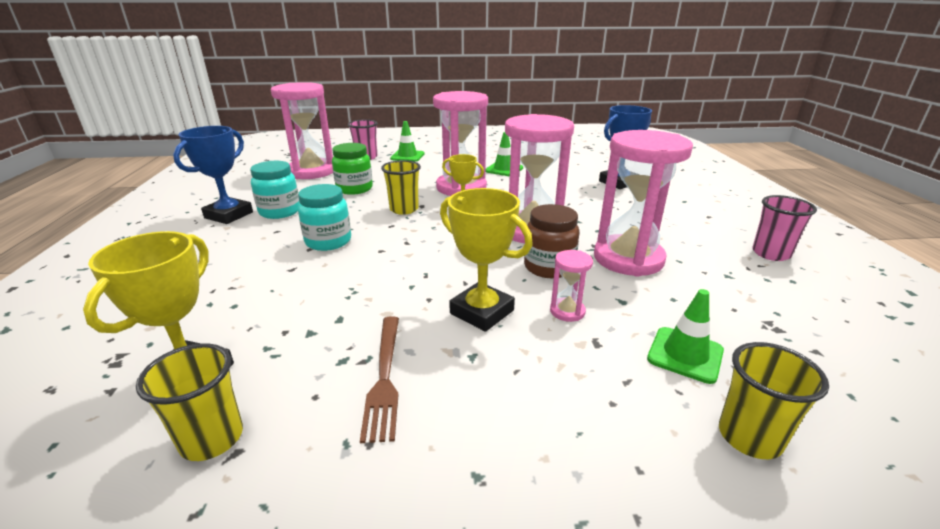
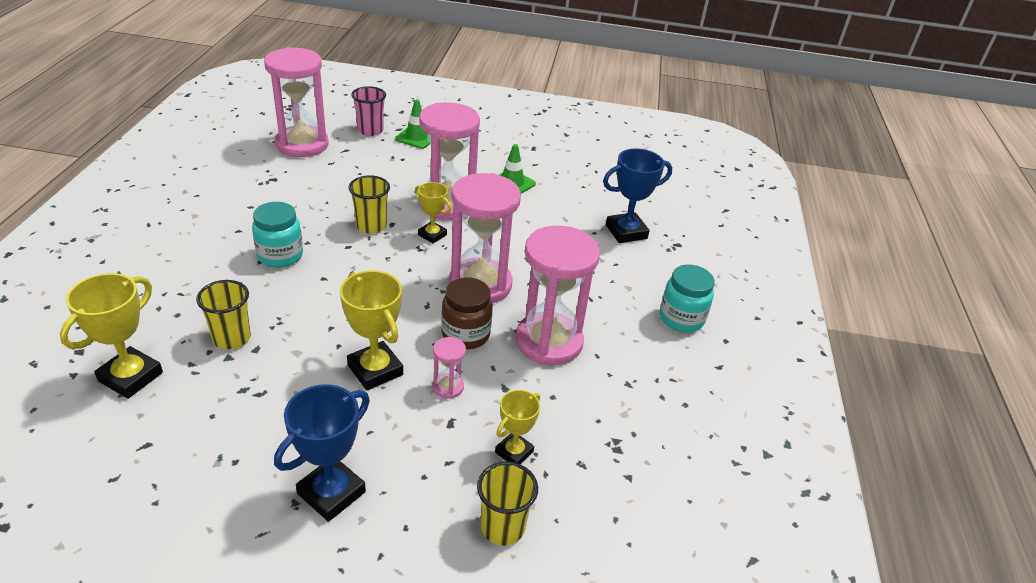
camera: 10 degrees right, 10 degrees up
(212, 439) = (133, 431): yellow cup -> yellow cup (232, 338)
(229, 215) = (200, 198): blue trophy -> blue trophy (331, 493)
(280, 212) = (249, 203): turquoise jar -> turquoise jar (681, 319)
(354, 189) = (335, 183): green jar -> none
(384, 377) = (267, 413): brown fork -> none
(685, 355) = (514, 452): green traffic cone -> yellow trophy
(770, 254) = (697, 368): pink cup -> none

